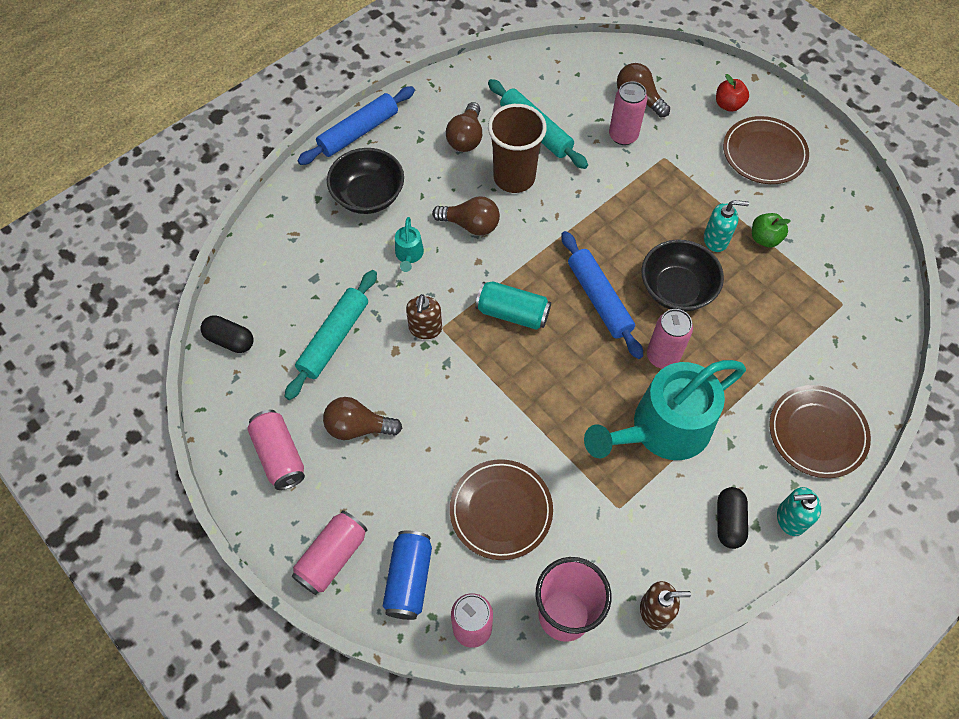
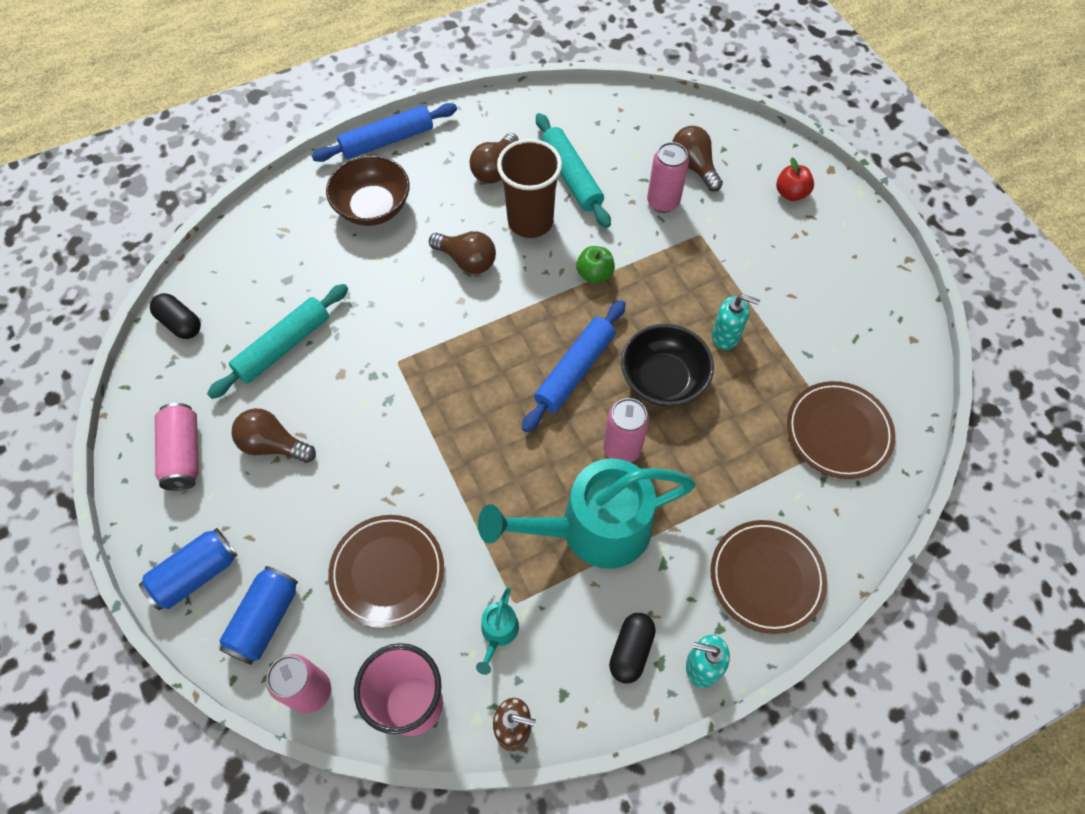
camera: 15 degrees right, 0 degrees up
(332, 557) = (196, 574): pink can -> blue can
(368, 195) = (373, 207): black bowl -> brown bowl
(409, 255) = (391, 278): turquoise watering can -> turquoise watering can (498, 633)
(425, 328) = (380, 358): brown soap dispenser -> none
(512, 313) = (477, 363): turquoise can -> none
(599, 299) = (574, 370): blue rolling pin -> blue rolling pin turned 45 degrees clockwise
(764, 153) = (813, 254): brown plate -> brown plate (838, 432)
(764, 238) = (781, 347): green apple -> green apple (594, 274)

